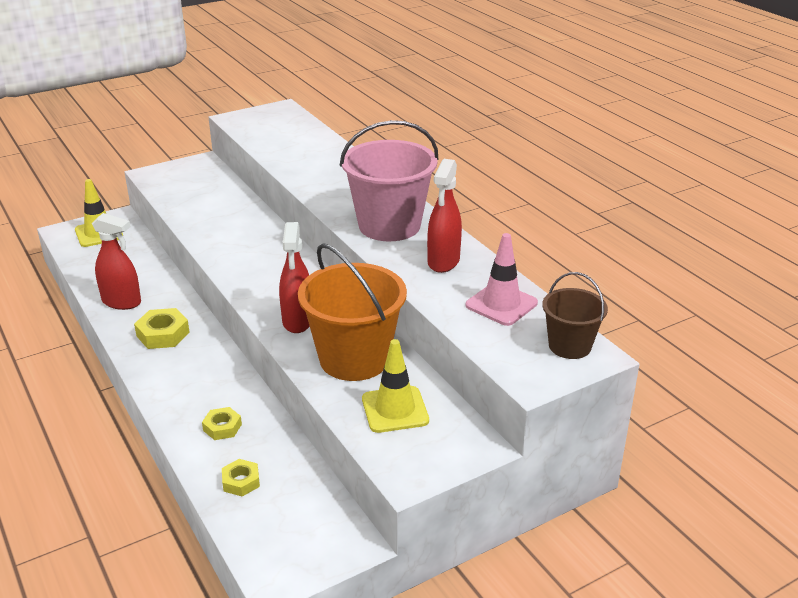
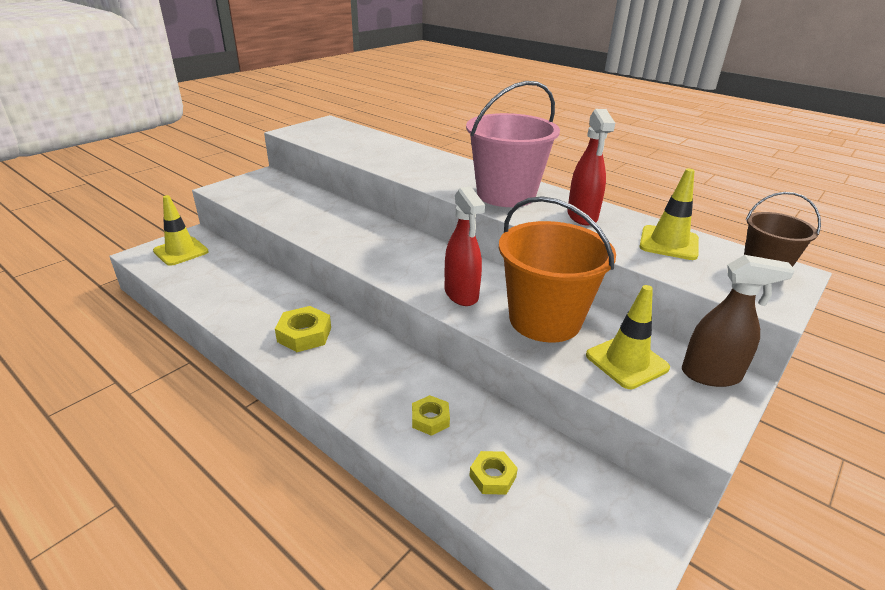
camera: 20 degrees left, 0 degrees up
(122, 302) = (241, 311): red spray bottle -> none
(462, 437) = (711, 375): none -> brown spray bottle
(501, 304) = (668, 243): pink traffic cone -> yellow traffic cone

